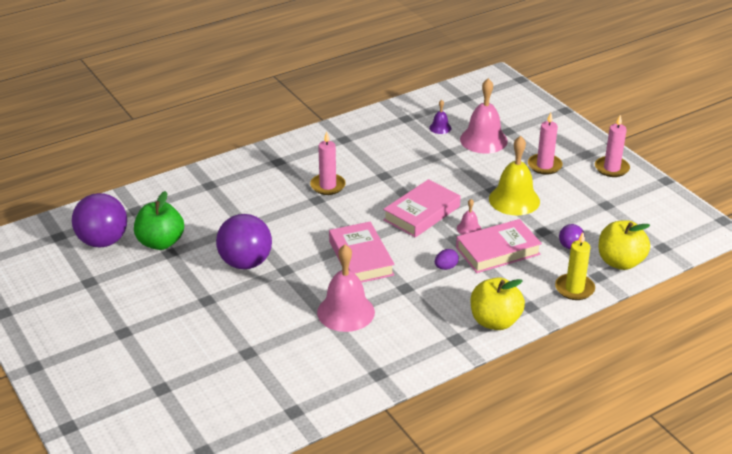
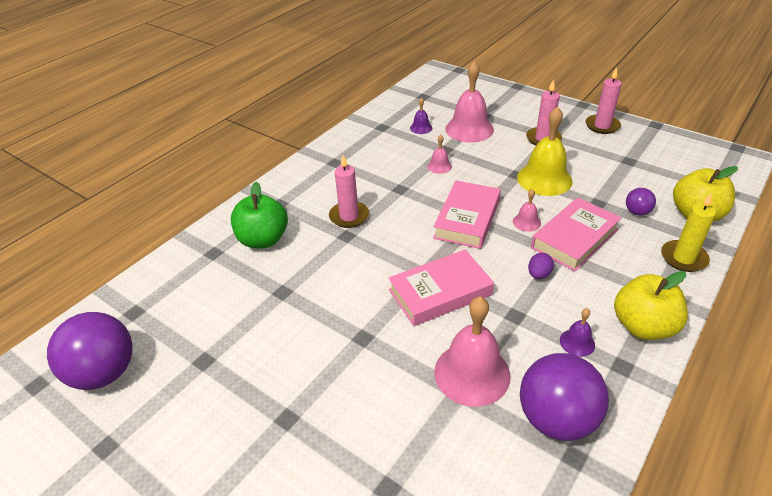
camera: 20 degrees left, 5 degrees up
(161, 242) = (185, 349): green apple -> green apple (263, 240)
(245, 263) = (309, 343): purple ball -> purple ball (556, 419)
(360, 258) = (440, 292): pink book -> pink book turned 75 degrees counterclockwise
(431, 165) = (439, 166): none -> pink bell
(436, 316) = (577, 342): none -> purple bell

